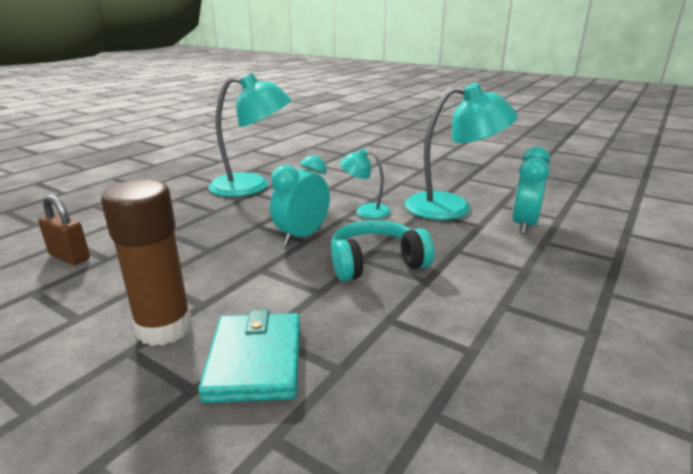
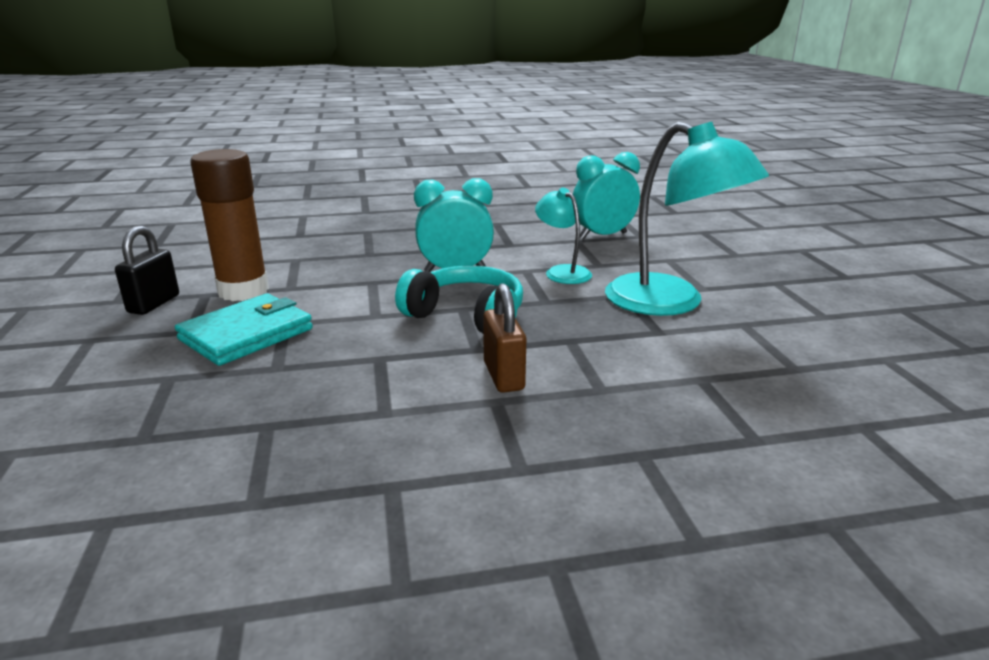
camera: 45 degrees right, 0 degrees up
(69, 257) = (283, 226): brown padlock -> brown padlock (503, 376)
(90, 389) = (154, 304): none -> black padlock
(252, 186) = (506, 216): turquoise lamp -> none
(523, 225) = (718, 353): turquoise clock -> turquoise clock (603, 236)

